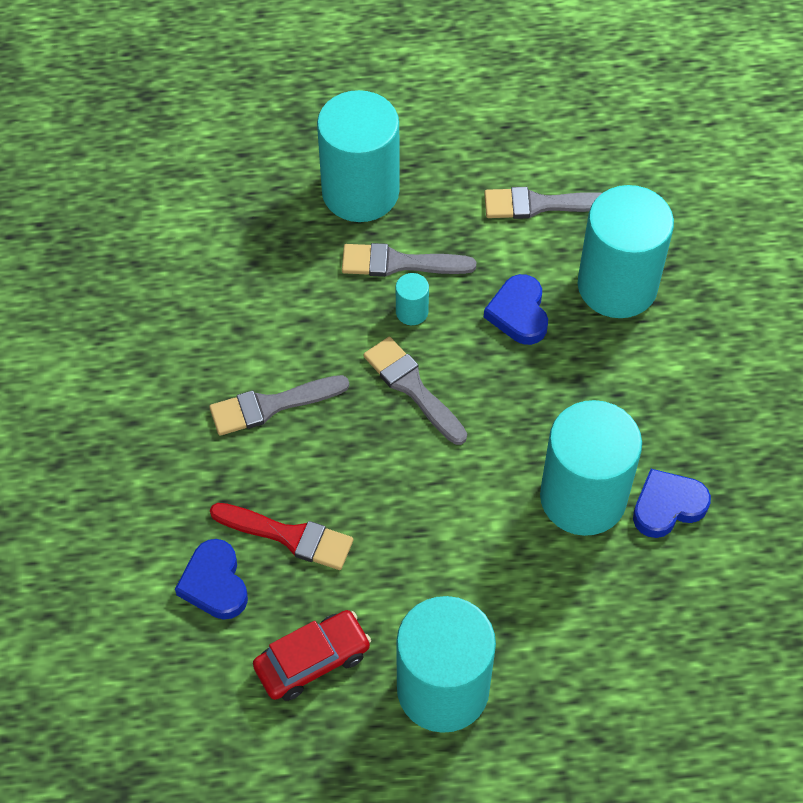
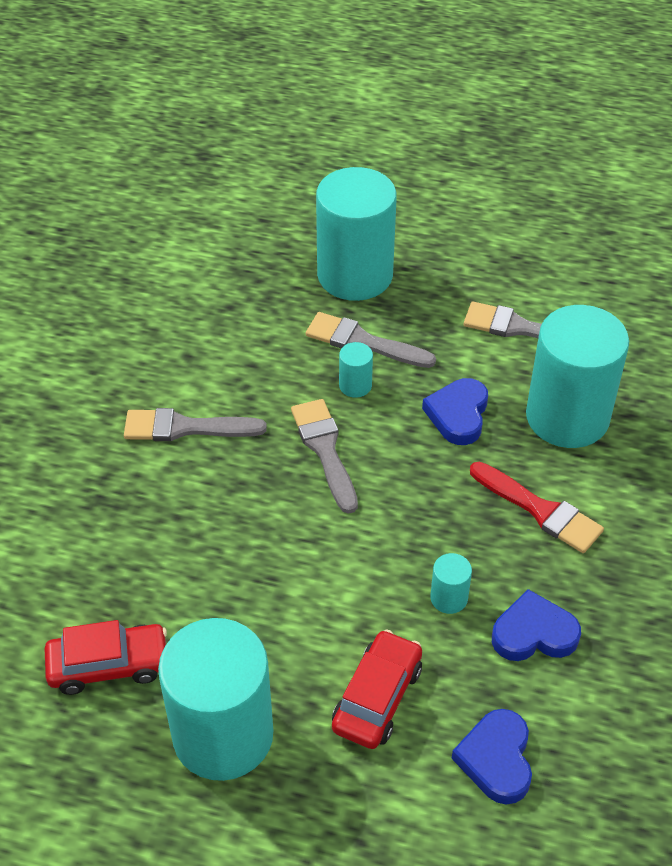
camera: 20 degrees right, 10 degrees down
(215, 583) = (54, 565): blue heart -> blue heart (496, 759)
(288, 536) = (144, 545): red brush -> red brush (540, 510)
(559, 610) = (377, 697): none -> red car
(583, 497) = (449, 598): turquoise cylinder -> turquoise cylinder, size x0.40

